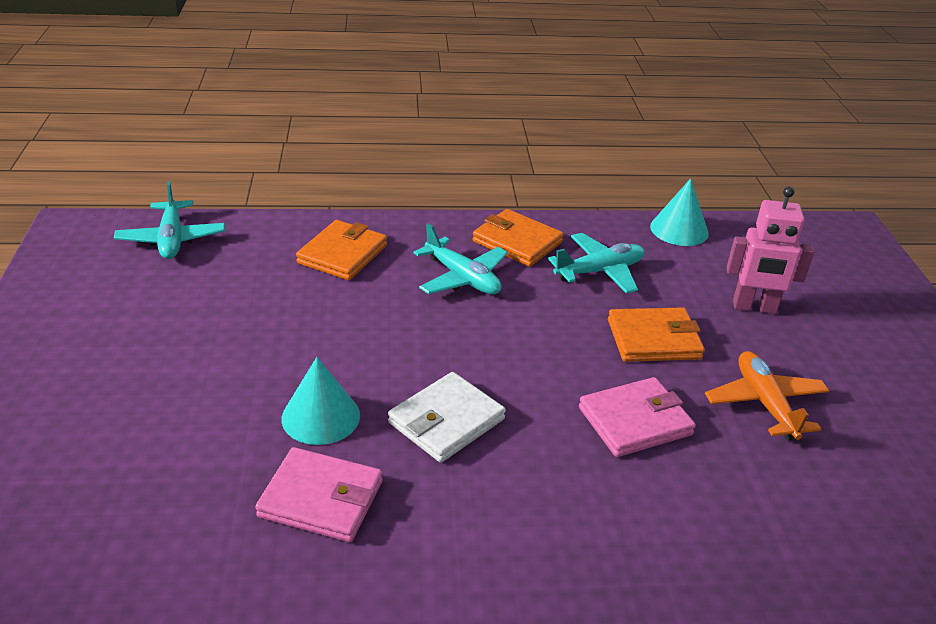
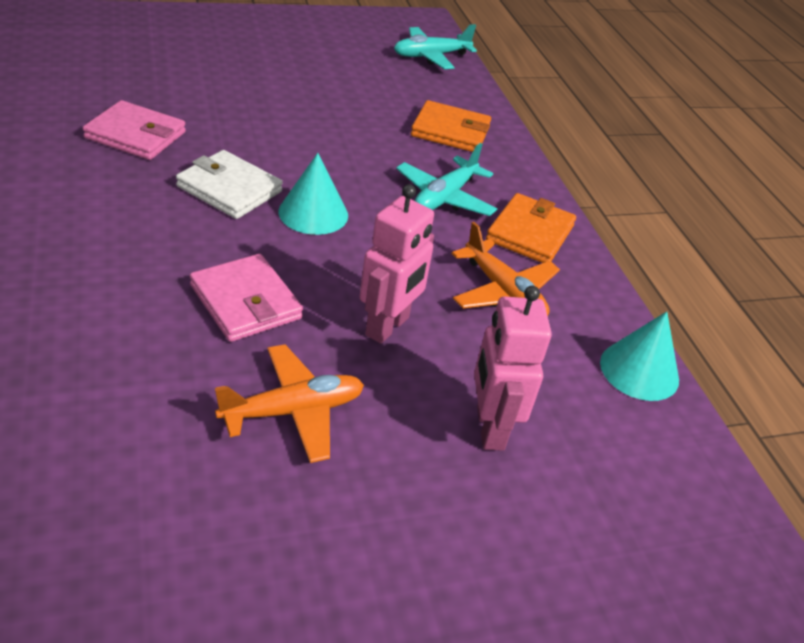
camera: 75 degrees right, 5 degrees up
(321, 416) = (226, 131): turquoise cone -> turquoise cone (313, 213)
(321, 499) = (136, 135): pink wallet -> pink wallet turned 75 degrees counterclockwise
(599, 271) = (503, 292): turquoise plane -> orange plane
(654, 339) = (388, 327): orange wallet -> pink robot

